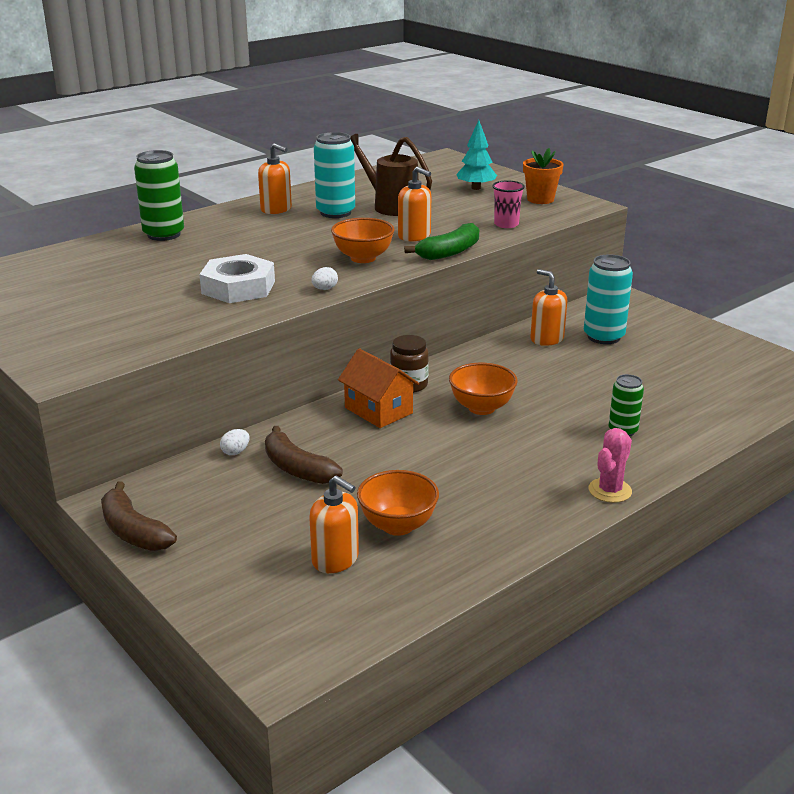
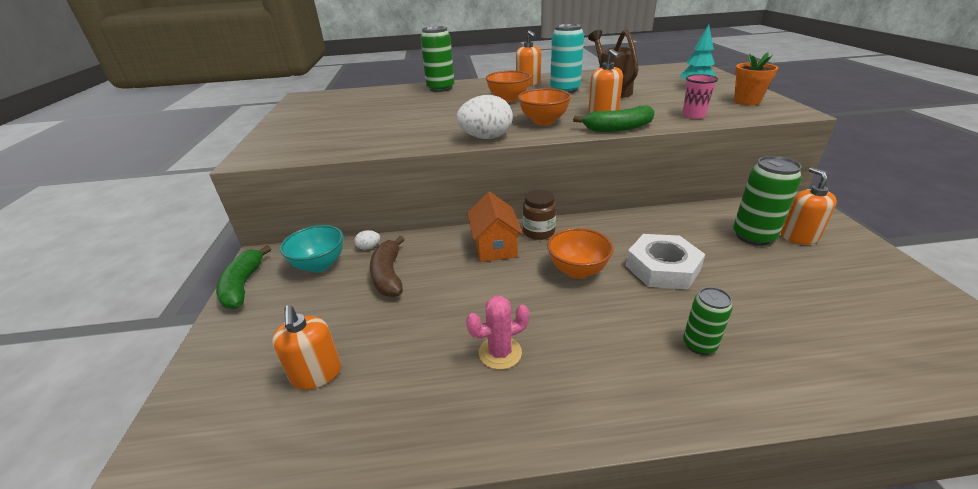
camera: 35 degrees right, 5 degrees up
(133, 531) = (243, 285): brown banana -> green banana
(200, 485) = (320, 265): none -> turquoise bowl
(238, 287) = (433, 126): white nut -> white nut (662, 268)
(325, 289) = (486, 138): white egg -> white egg, size x2.25
(398, 525) = (395, 362): orange bowl -> orange bowl (508, 99)
(546, 339) = (693, 224): orange soap dispenser -> orange soap dispenser (799, 237)
(603, 337) = (753, 236): turquoise can -> green can
(610, 490) = (626, 417): pink cactus -> pink cactus (500, 353)

